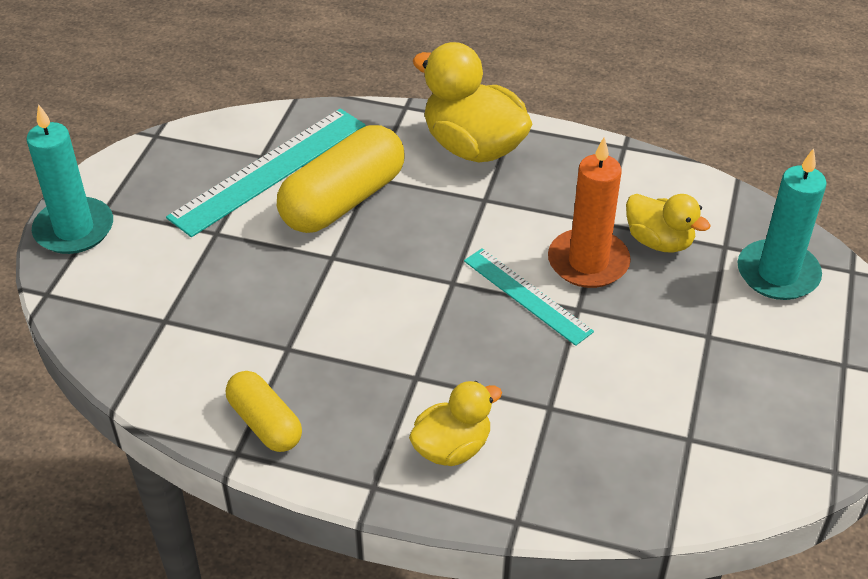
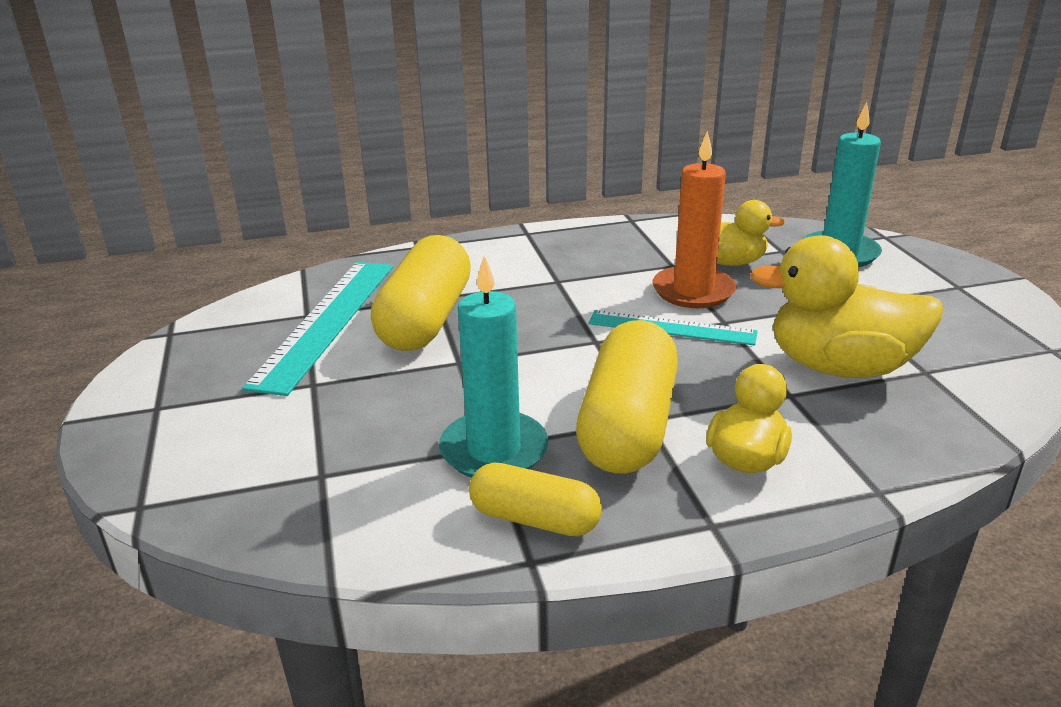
camera: 30 degrees left, 15 degrees down
(74, 229) = (131, 436): turquoise candle -> turquoise candle (494, 450)
(397, 377) = (627, 425): none -> yellow capsule
(473, 147) = (508, 253): yellow duck -> yellow duck (839, 367)

